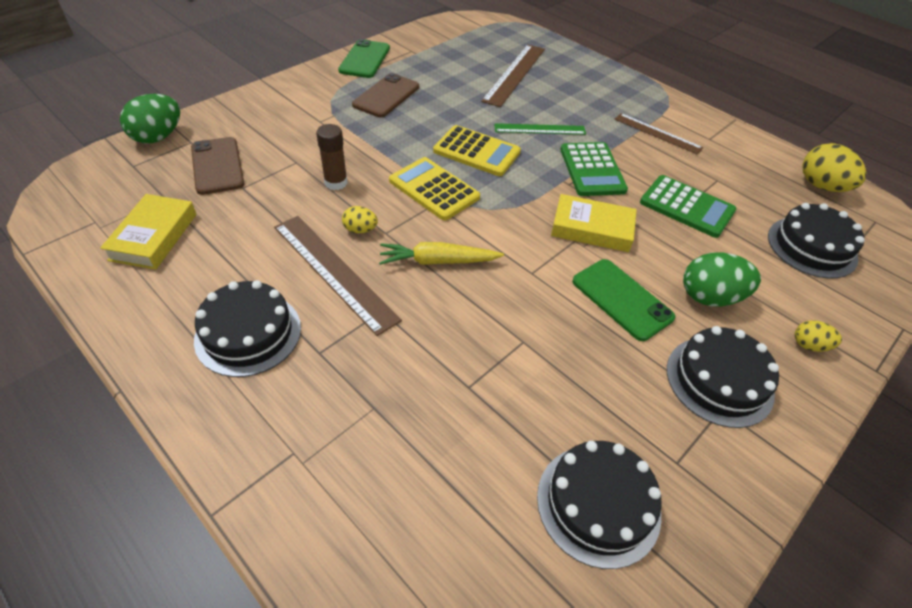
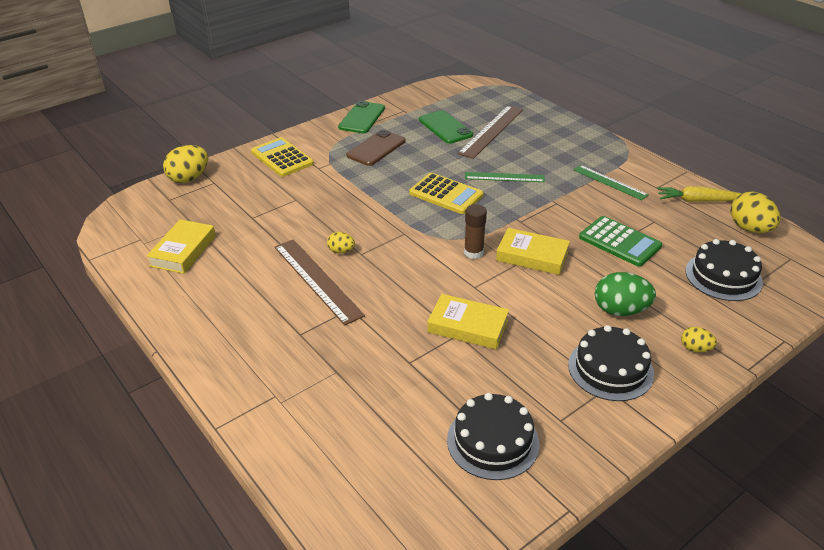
camera: 10 degrees right, 10 degrees down
(158, 137) = (189, 178): green egg -> yellow egg
(217, 166) = (233, 201): brown phone -> none
(248, 333) = (249, 319): black cake -> none
(336, 183) = (326, 216): brown glue stick -> brown glue stick (473, 252)
(434, 189) = (405, 222): yellow calculator -> yellow calculator (282, 158)
(438, 261) = (400, 276): yellow carrot -> yellow carrot (698, 200)
(534, 329) = (468, 326): none -> yellow book
(592, 170) = (543, 211): green calculator -> none
(622, 299) = (544, 309): green phone -> green phone (445, 127)
(657, 133) = (610, 182): brown ruler -> green ruler

